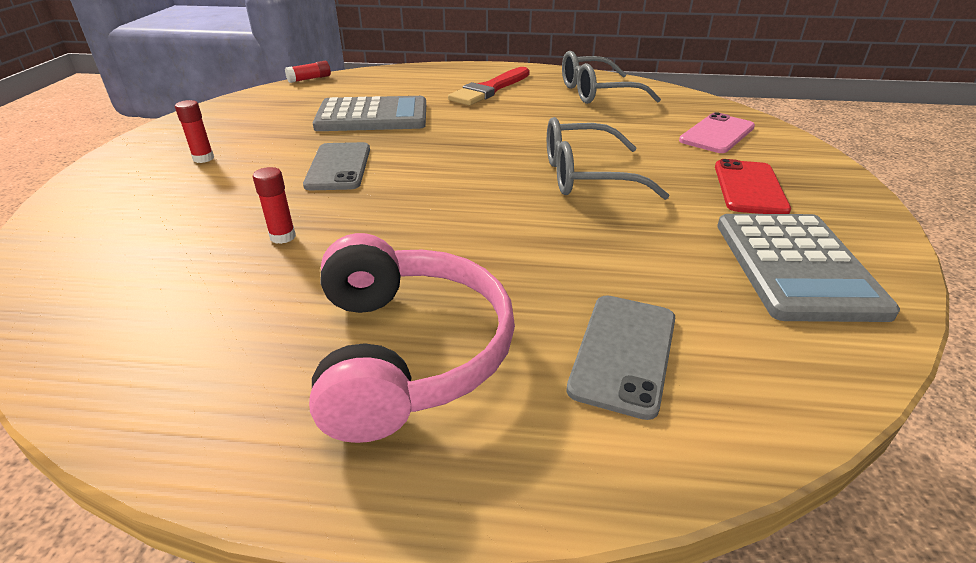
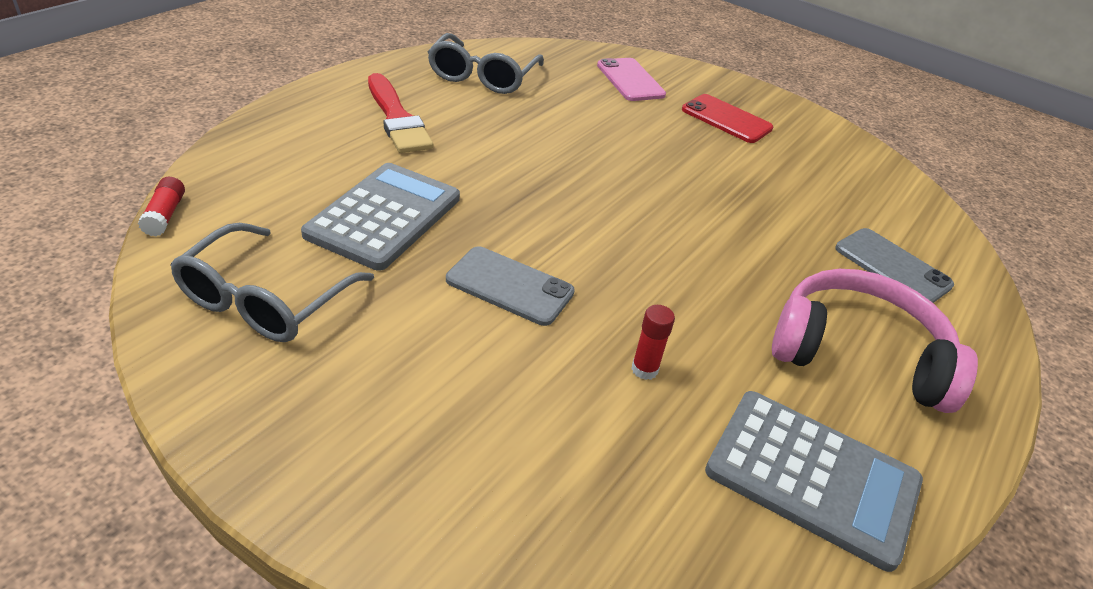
camera: 65 degrees left, 5 degrees up
(203, 158) = (376, 384): red glue stick -> none
(587, 176) = (654, 167): grey glasses -> grey glasses (266, 299)
(796, 266) = (832, 162): grey calculator -> grey calculator (812, 476)

